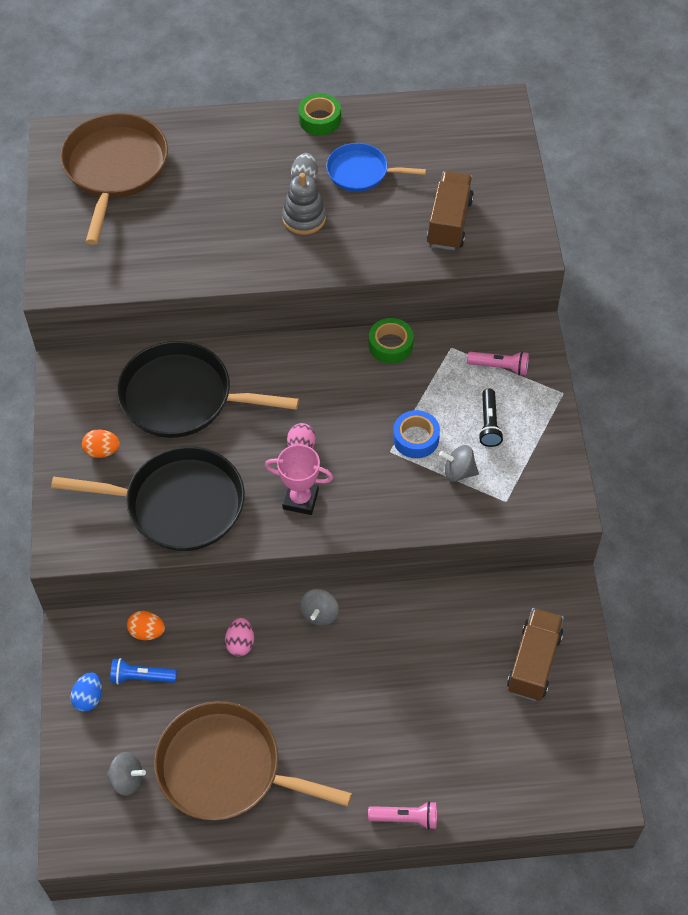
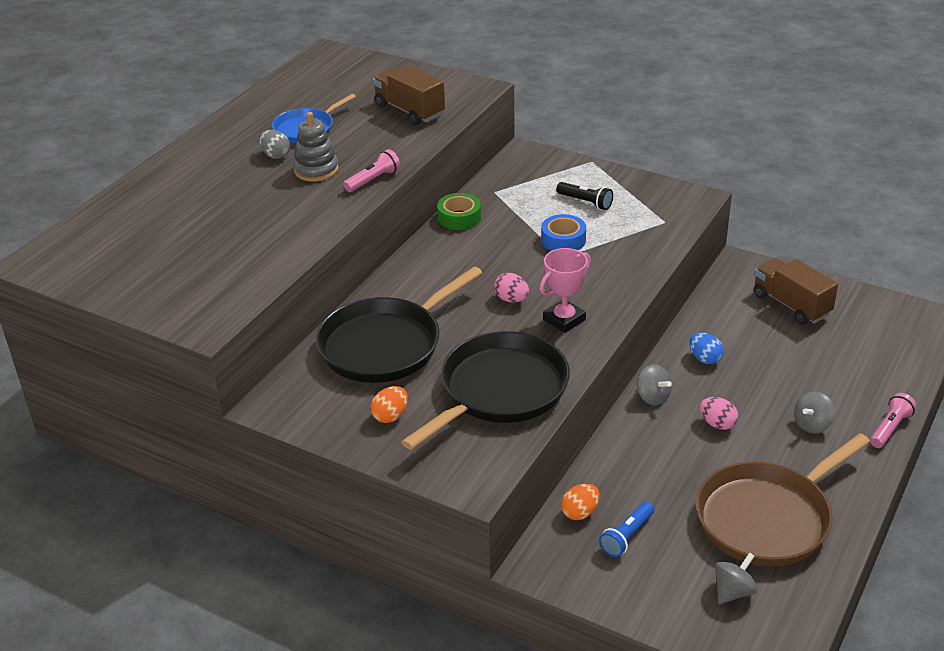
camera: 55 degrees left, 20 degrees down
(89, 698) = (620, 584): blue egg -> blue egg (705, 359)
(115, 169) = (122, 244): brown pan -> none
(240, 643) = (643, 456): pink egg -> pink egg (717, 424)
(320, 119) = (225, 128): green tape -> none
(458, 472) = (616, 232): grey spinning top -> grey spinning top (812, 425)
(500, 367) = (538, 178): pink flashlight -> pink flashlight (373, 180)

